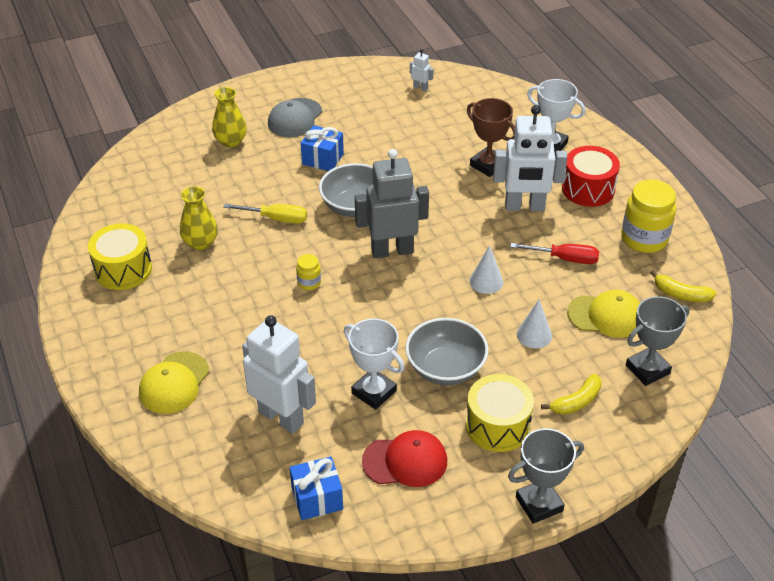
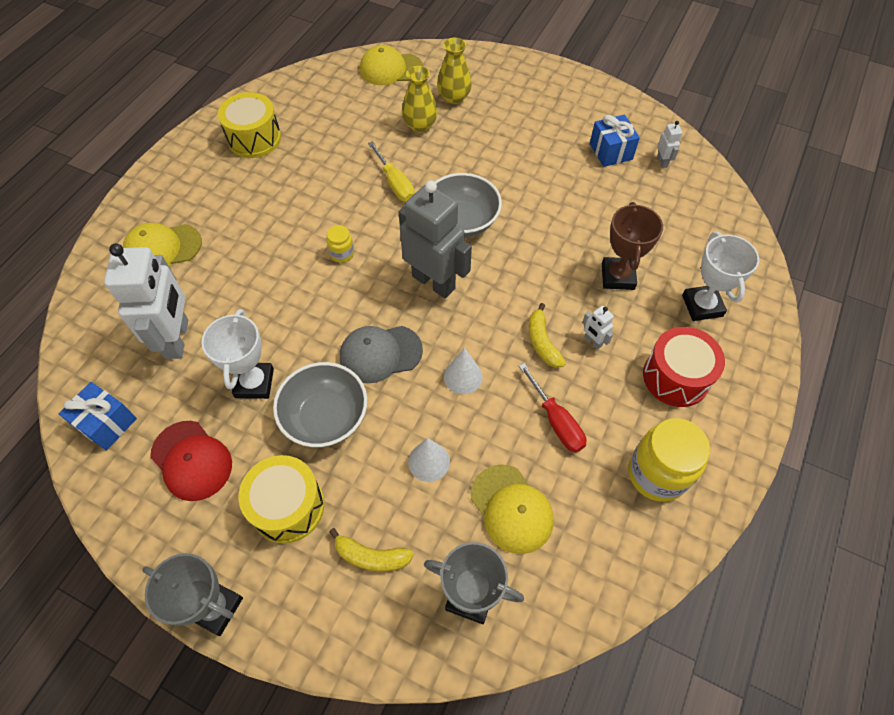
camera: 50 degrees right, 15 degrees up
(154, 155) = (391, 69): none -> yellow cap
(200, 243) = (323, 159): yellow vase -> yellow vase (420, 125)
(295, 118) = (525, 113): grey cap -> grey cap (380, 354)
(322, 159) = (496, 162): blue gift -> blue gift (611, 151)
(524, 207) = (593, 341): white robot -> white robot, size x0.41
(681, 294) = (610, 562): yellow banana -> yellow banana (542, 342)

